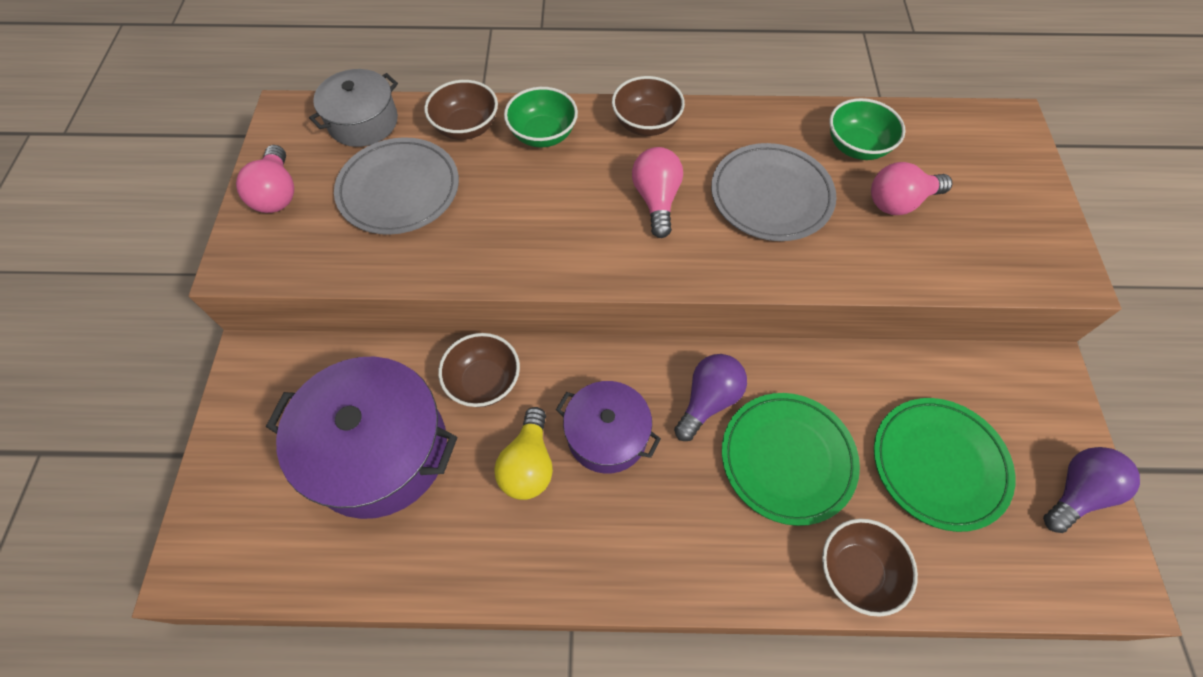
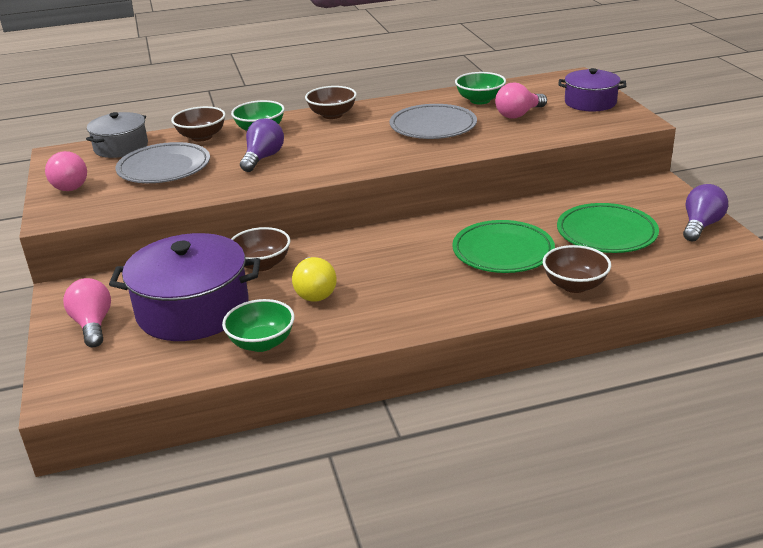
camera: 15 degrees left, 30 degrees down
(436, 551) = (262, 343): none -> green bowl
(607, 435) = (367, 268): purple pot -> purple pot (590, 102)
(656, 200) = (355, 141): pink light bulb -> pink light bulb (93, 325)
(708, 400) = (434, 239): purple light bulb -> purple light bulb (263, 158)

